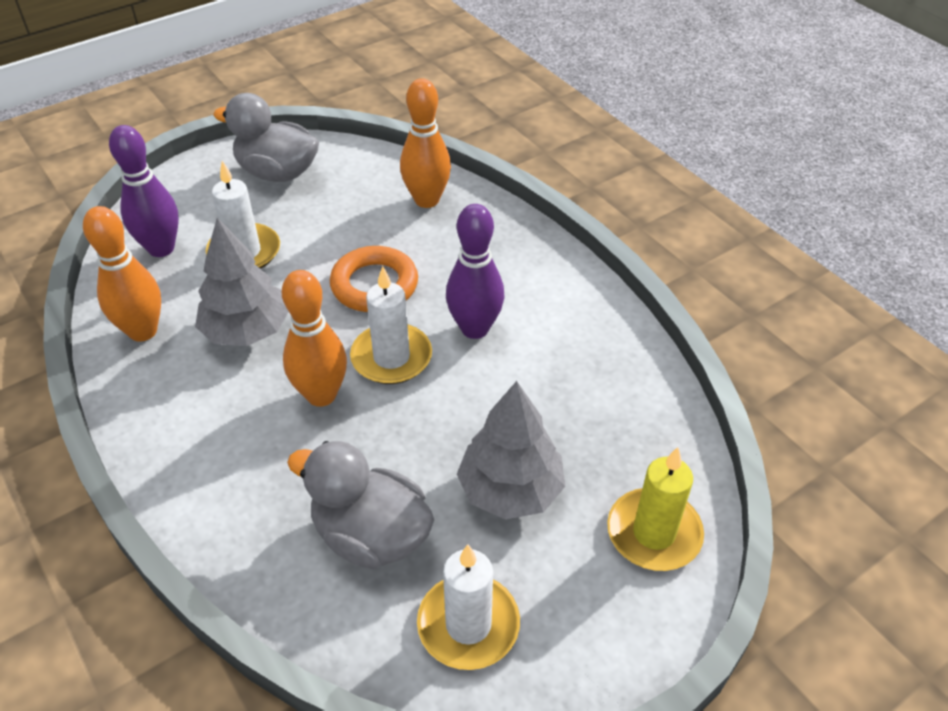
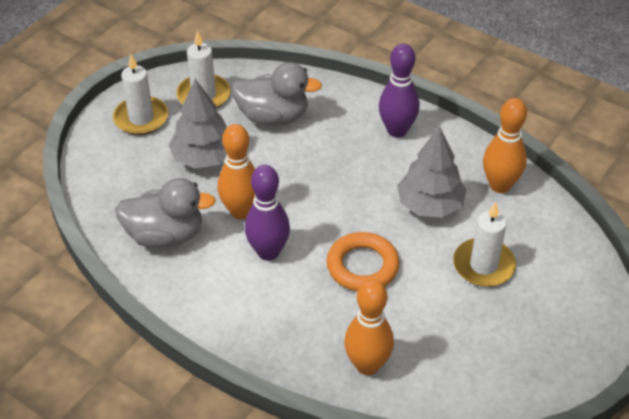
camera: 160 degrees right, 0 degrees up
(161, 248) = (550, 250): purple bowling pin -> purple bowling pin (397, 130)
(277, 173) = (523, 355): grey duck -> grey duck (165, 235)
(321, 395) = (349, 178): orange bowling pin -> orange bowling pin (241, 211)
(391, 357) = (317, 215): white candle -> white candle (141, 118)
(654, 533) = (113, 158): yellow candle -> none

